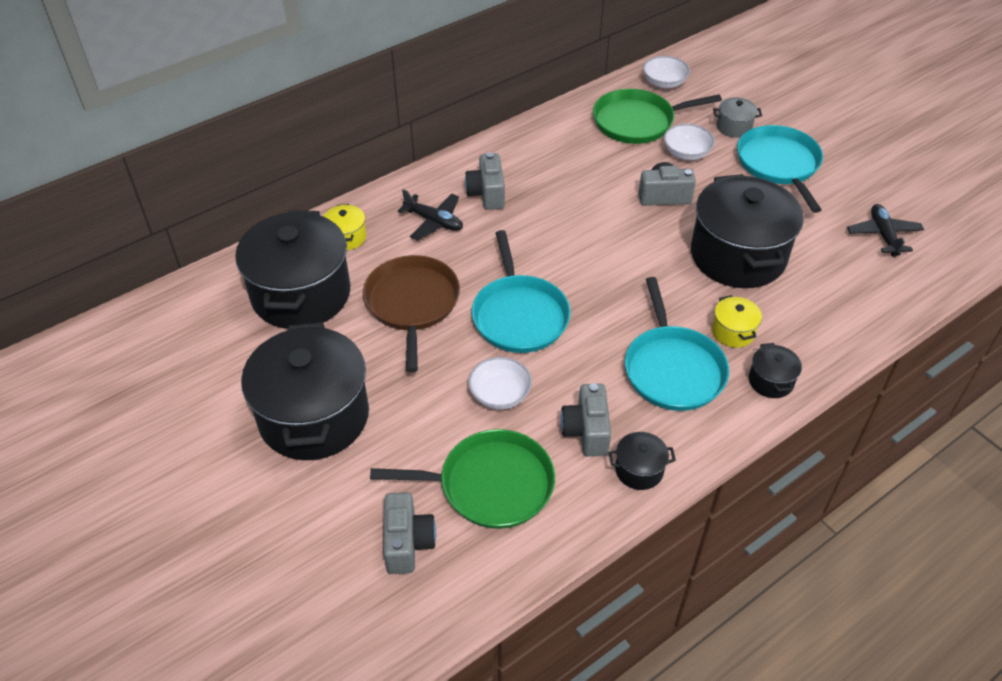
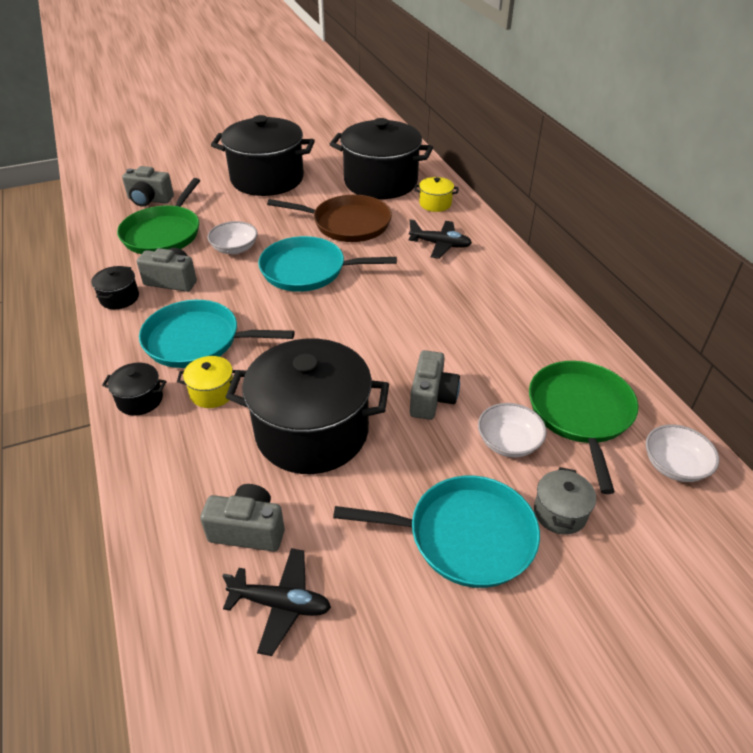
camera: 105 degrees right, 5 degrees down
(434, 221) = (440, 245): black plane -> black plane turned 120 degrees counterclockwise
(487, 194) = (470, 278): grey camera -> grey camera (248, 530)

